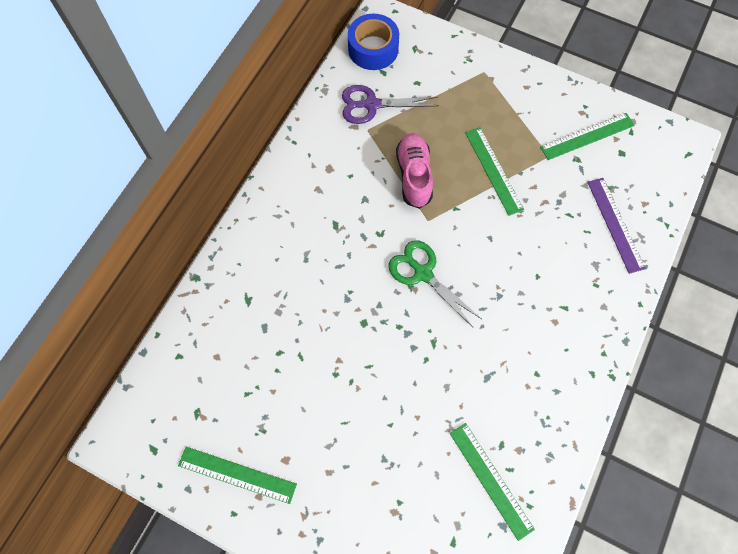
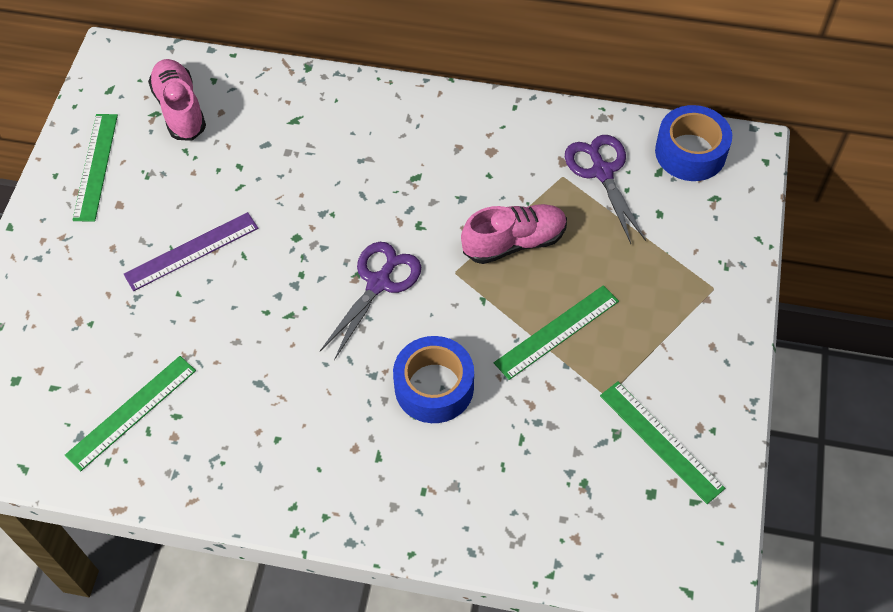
camera: 75 degrees right, 10 degrees down
(200, 390) = (180, 109): none -> pink shoe
(423, 273) = (379, 283): green scissors -> purple scissors
(518, 258) = (434, 387): none -> blue tape
(615, 224) = (526, 502): purple ruler -> purple ruler (191, 251)

